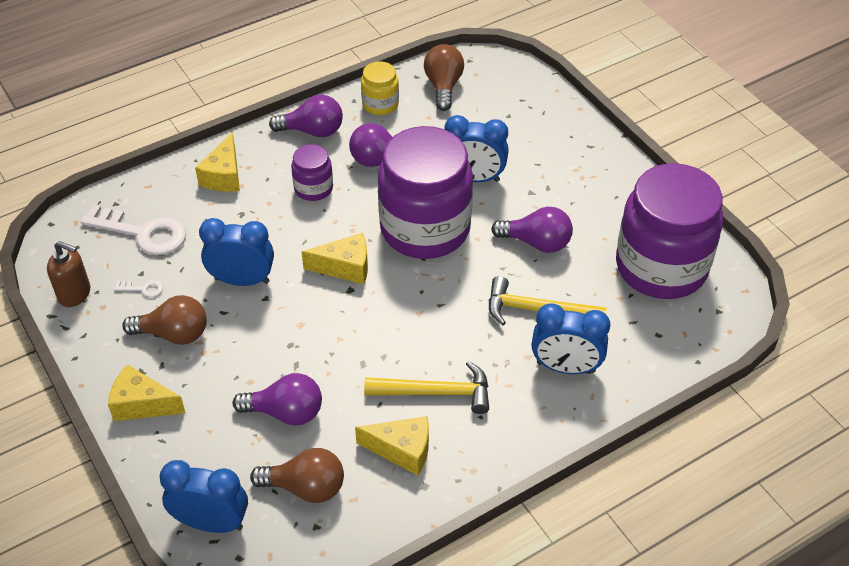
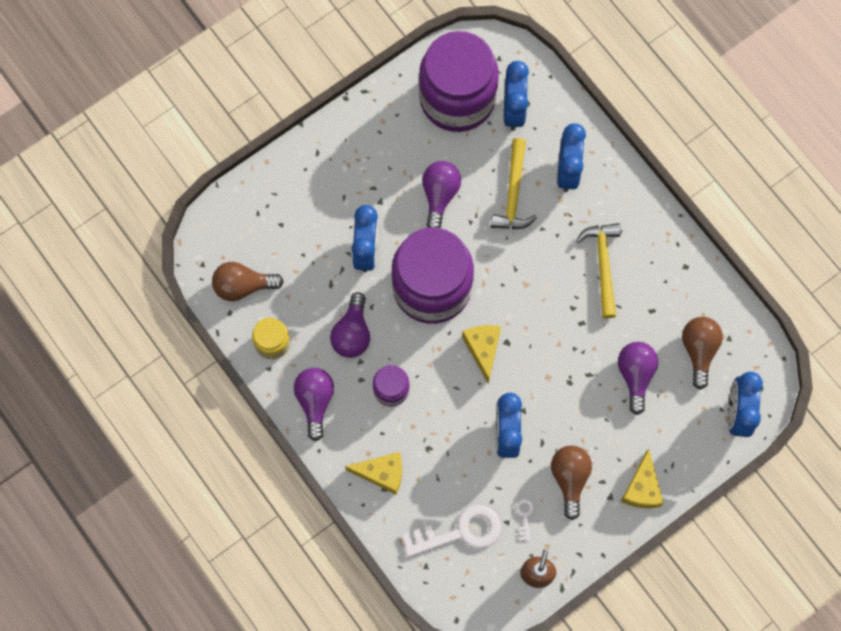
camera: 95 degrees left, 25 degrees up
(143, 233) = (460, 532): white key -> white key turned 60 degrees clockwise
(402, 450) = (658, 285): yellow cheese -> none
(648, 319) = (513, 110): none -> blue clock

